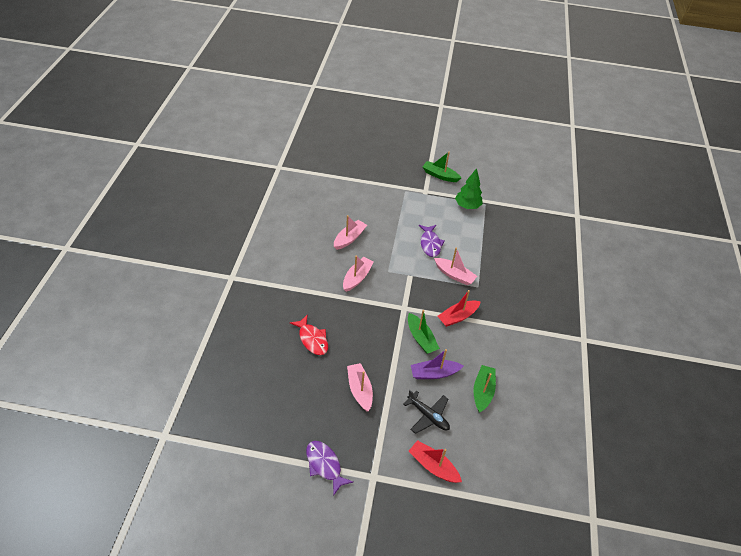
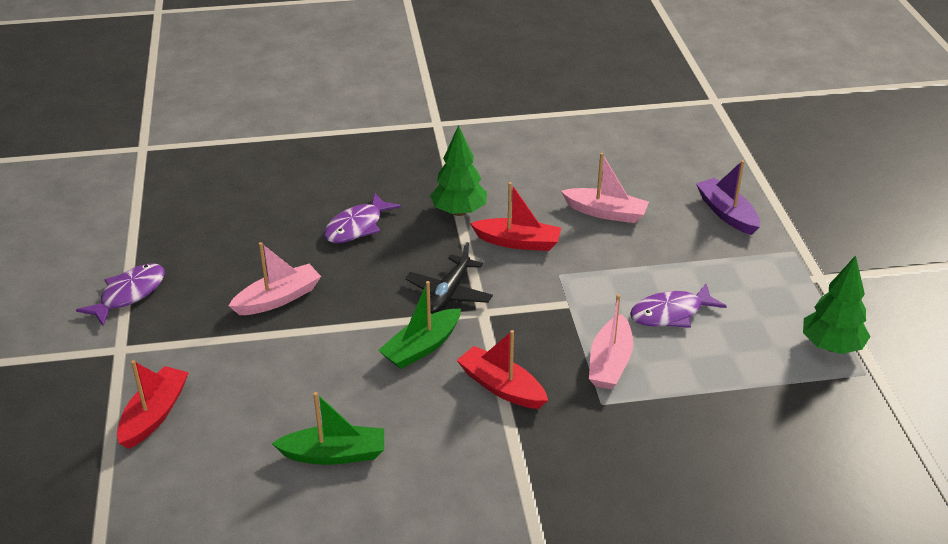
camera: 75 degrees right, 10 degrees down
(312, 339) = (357, 227): red fish -> purple fish
(320, 292) = (459, 211): none -> green tree
(357, 278) = (518, 242): pink boat -> red boat
(428, 416) = (254, 389): black plane -> black plane (449, 293)
(434, 373) = (349, 380): purple boat -> purple boat (726, 213)
(440, 175) = (889, 288): green boat -> none

